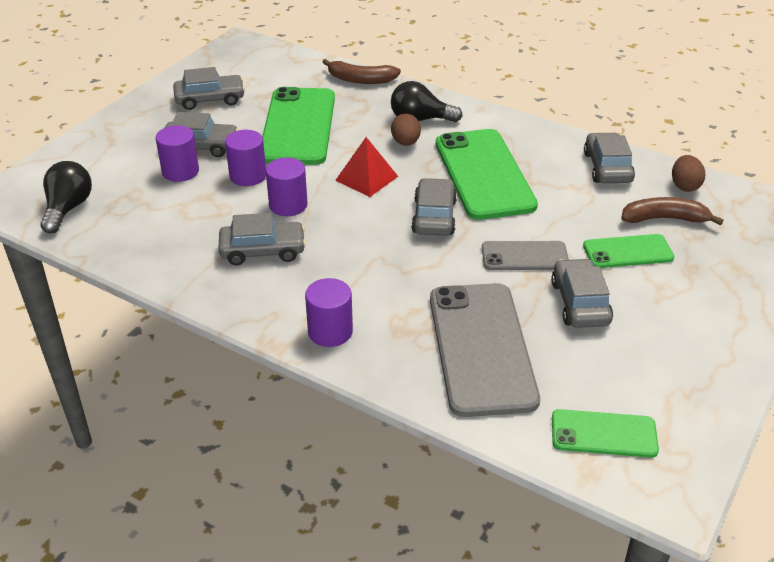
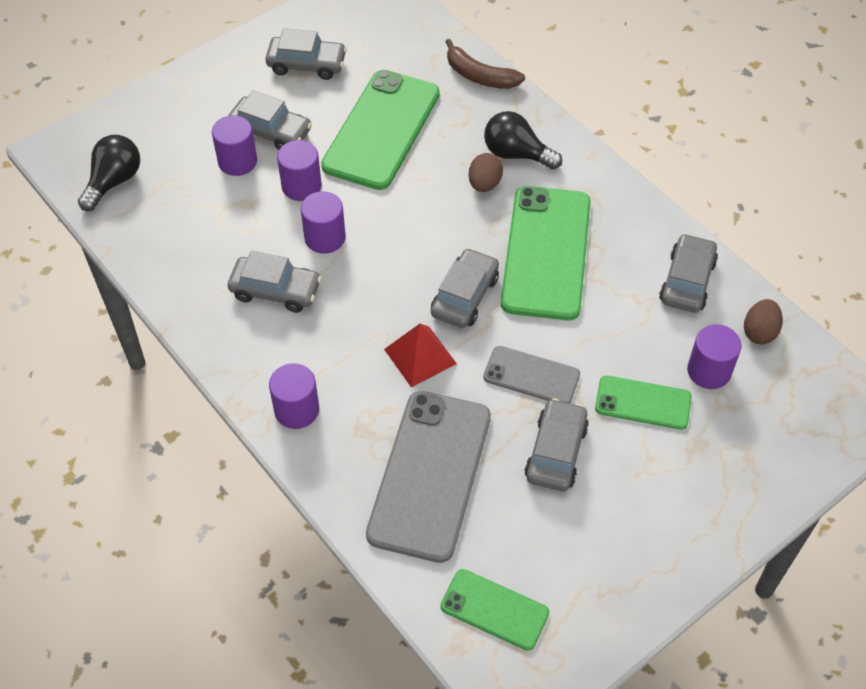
camera: 20 degrees right, 15 degrees up
(366, 178) = (420, 223): red pyramid -> red pyramid (420, 356)
(664, 219) = (709, 371): brown banana -> purple cylinder

